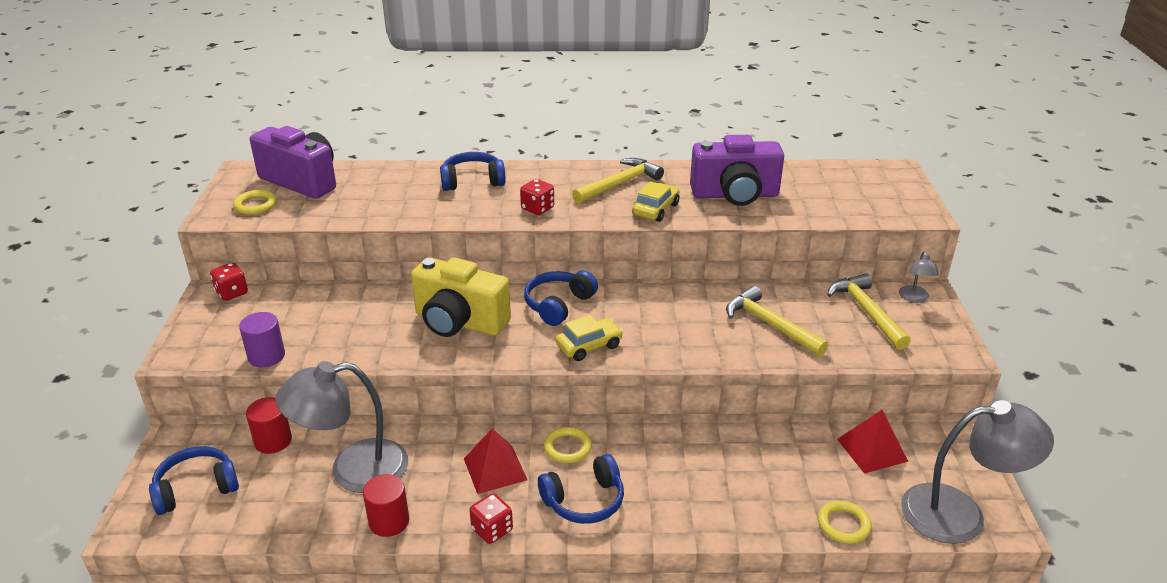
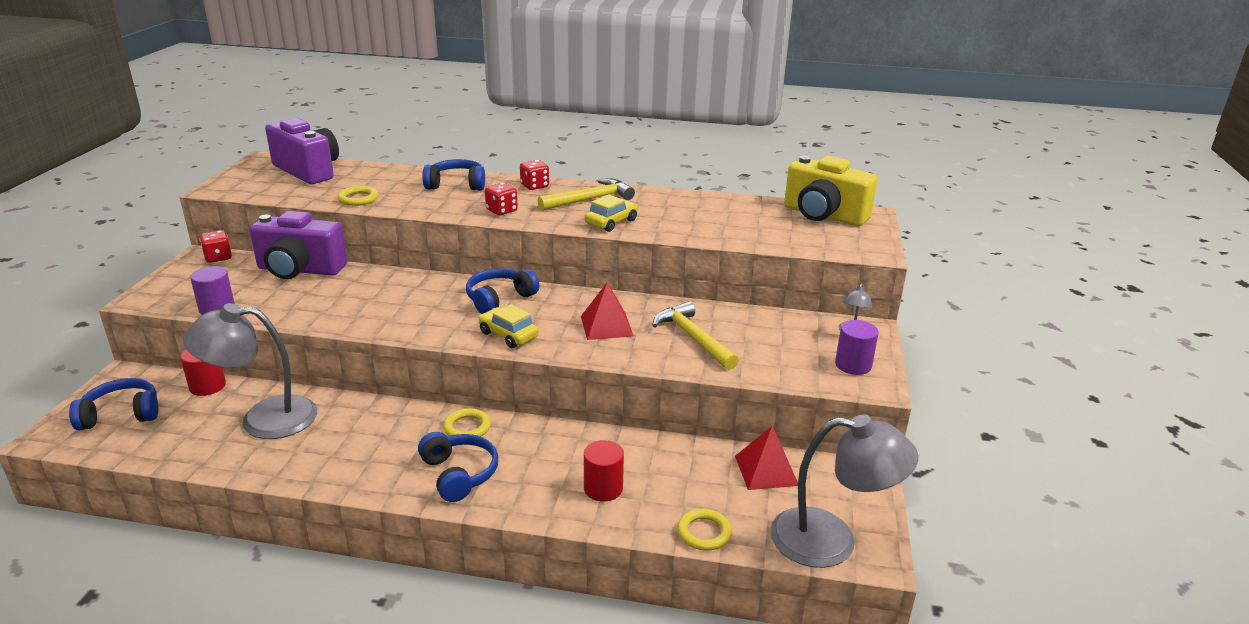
camera: 10 degrees right, 5 degrees down
(255, 205) = (257, 184): yellow ring -> yellow ring (358, 199)
(389, 521) = (271, 465): red cylinder -> red cylinder (603, 488)
(459, 322) = (401, 302): yellow camera -> yellow camera (823, 215)
(492, 530) = (360, 486): red dice -> red dice (534, 186)
(495, 469) = (390, 436): red pyramid -> red pyramid (606, 326)
(584, 501) = (459, 474): blue headphones -> blue headphones turned 105 degrees counterclockwise
(589, 346) = (508, 335): yellow car -> yellow car turned 120 degrees counterclockwise
(735, 195) = (695, 218): purple camera -> purple camera (300, 270)
(866, 312) = (796, 339): yellow hammer -> none
(930, 334) = (853, 365): none -> purple cylinder

